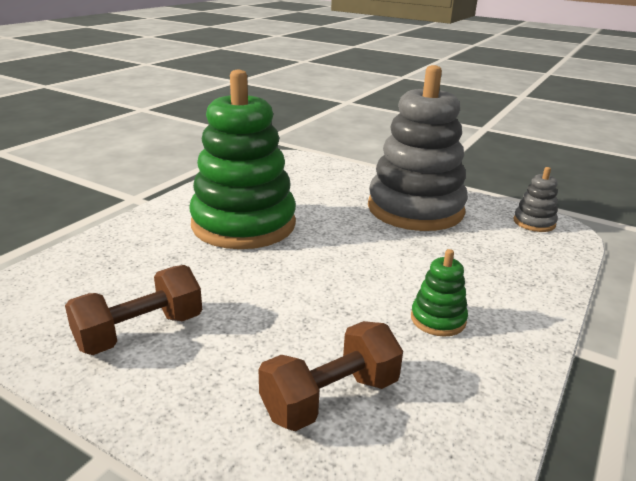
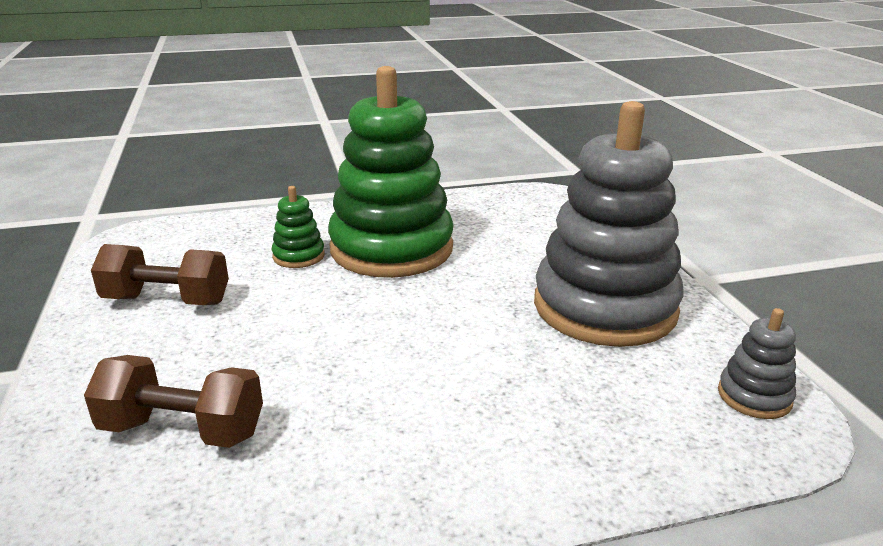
camera: 45 degrees right, 0 degrees up
(438, 319) = (396, 428): green stacking toy -> green stacking toy (298, 256)

